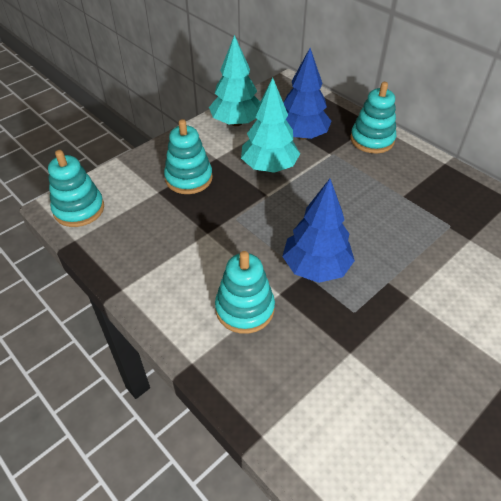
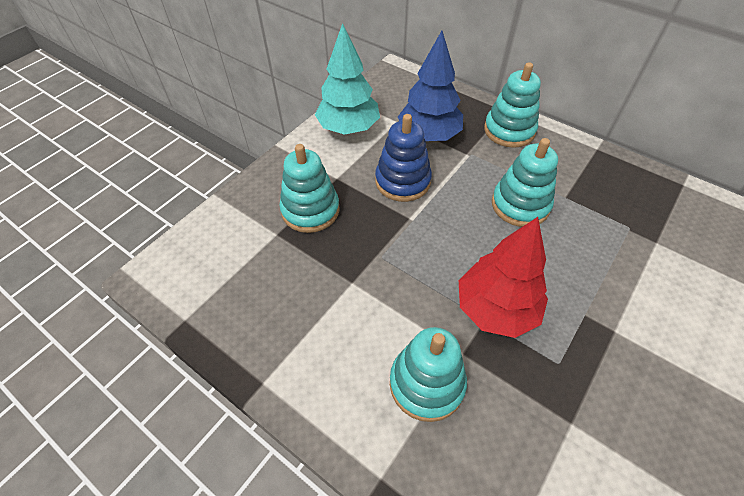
camera: 10 degrees left, 5 degrees up
(79, 209) = (181, 274): turquoise stacking toy -> turquoise stacking toy (520, 205)
(269, 167) = (402, 181): turquoise tree -> blue stacking toy
(316, 267) = (495, 309): blue tree -> red tree

